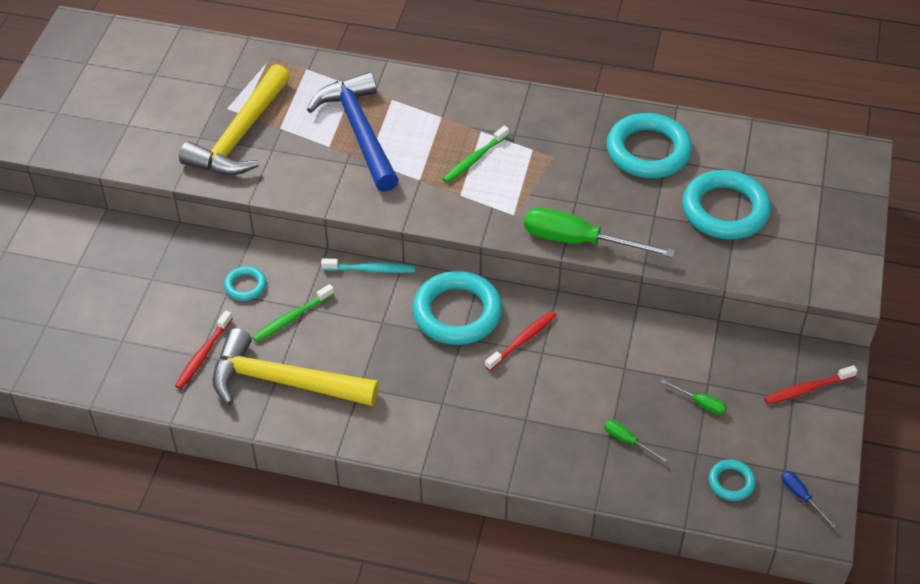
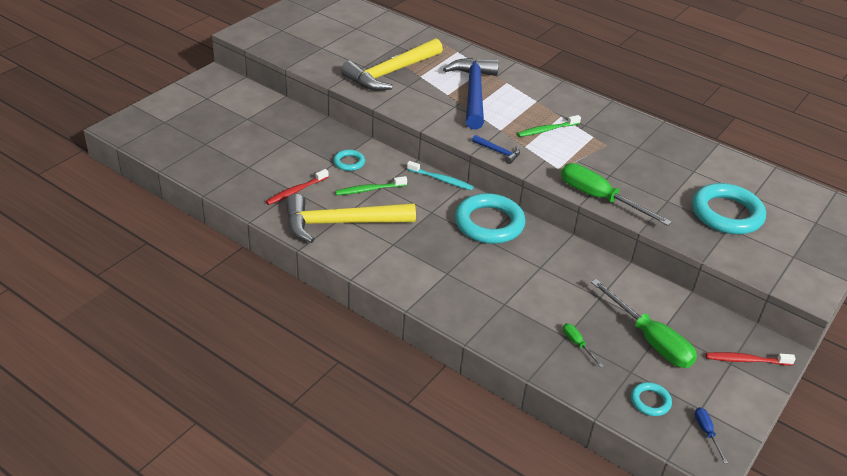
camera: 20 degrees right, 10 degrees down
(283, 381) = (340, 223): yellow hammer -> yellow hammer turned 45 degrees counterclockwise
(433, 215) = (498, 152): none -> blue hammer
(522, 340) = (529, 255): red toothbrush -> none
(648, 151) = (682, 162): turquoise ring -> none
(700, 403) = (650, 339): green screwdriver -> green screwdriver, size x2.26

